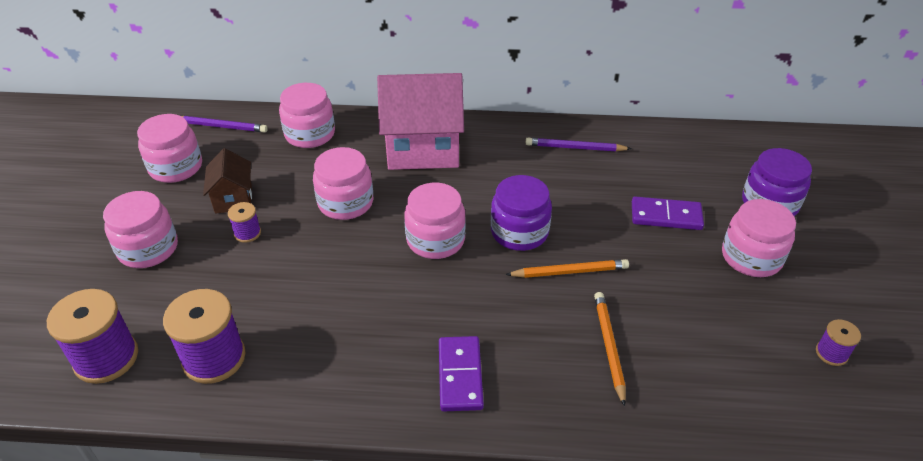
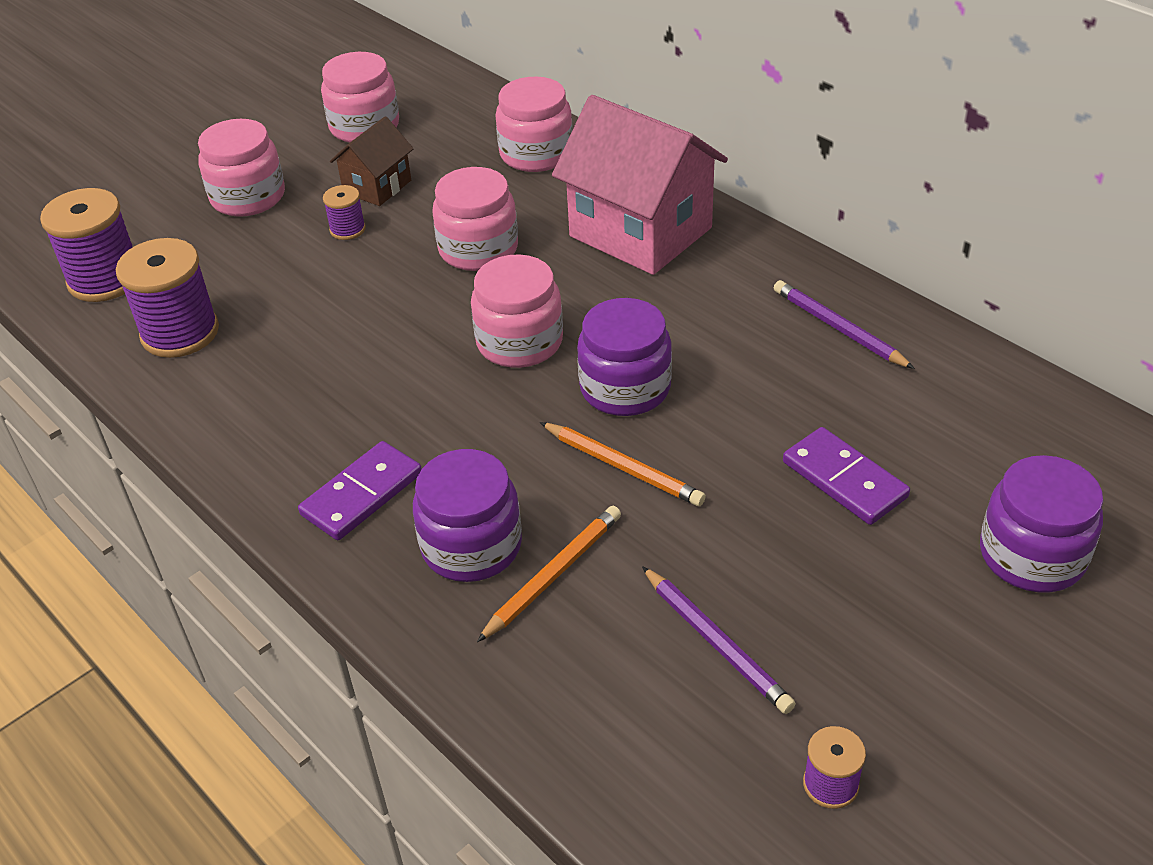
camera: 45 degrees right, 0 degrees up
(221, 127) = (457, 103): purple pencil -> purple pencil (716, 643)
(552, 361) = (471, 546): none -> purple jar
(751, 257) = (893, 601): pink jar -> none

